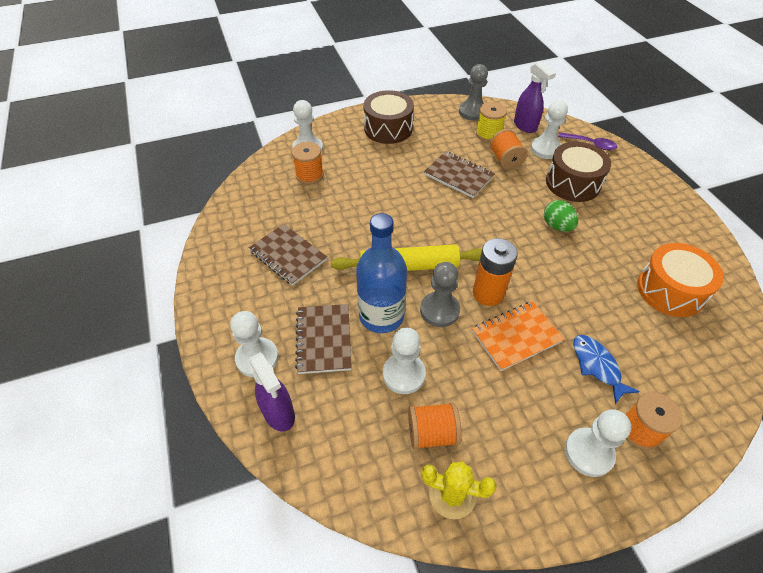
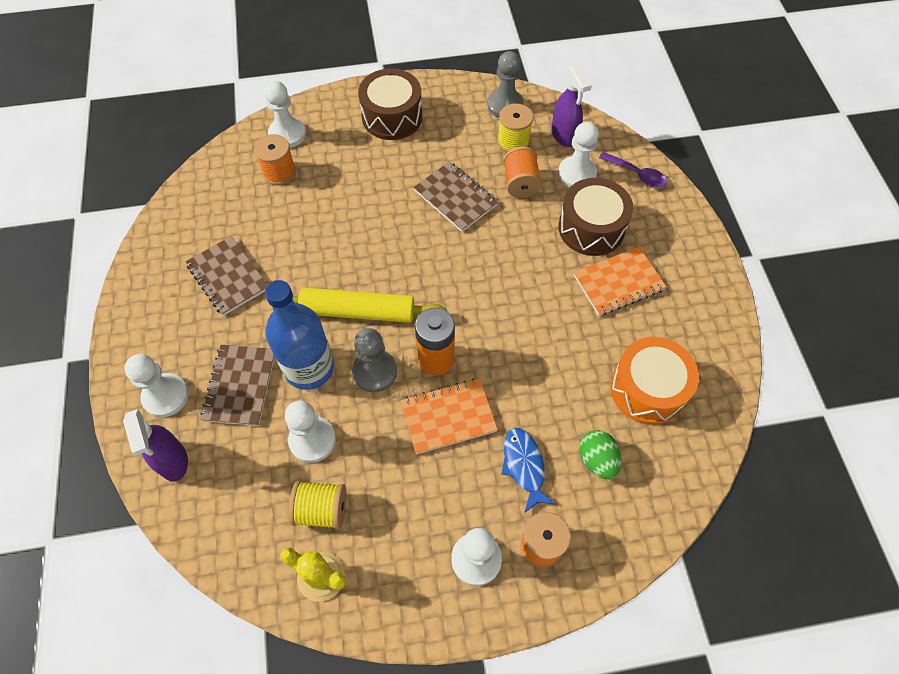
camera: 10 degrees right, 10 degrees up
(432, 433) = (321, 510): orange spool -> yellow spool
(557, 226) = (548, 285): green egg -> green egg (597, 460)
(611, 217) = (618, 283): none -> orange notebook

